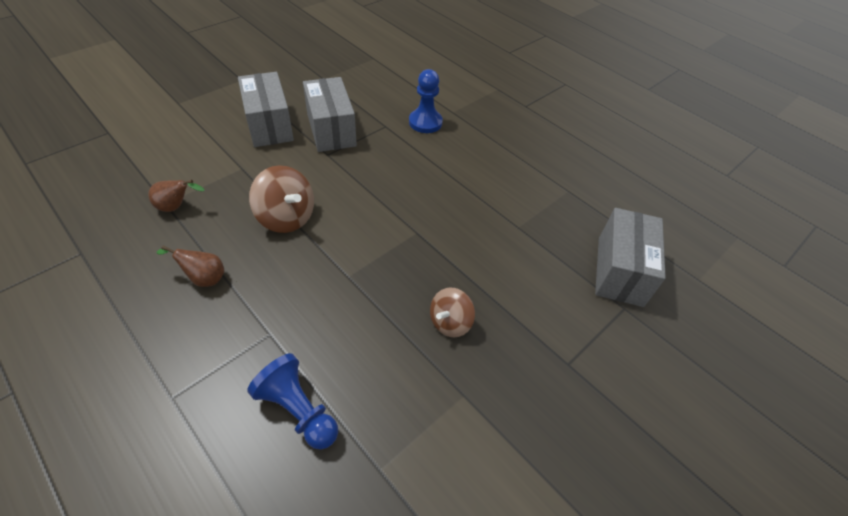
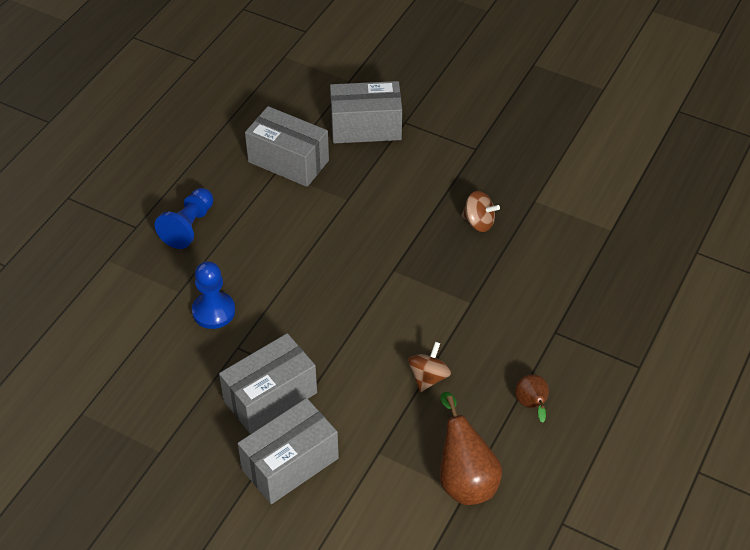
camera: 105 degrees left, 0 degrees up
(177, 207) = (464, 478): brown pear -> brown pear, size x1.76
(286, 217) = (428, 377): brown spinning top -> brown spinning top, size x0.66
(298, 410) = (601, 287): blue pawn -> blue pawn (188, 226)
(579, 201) = (288, 161): none -> grey box

